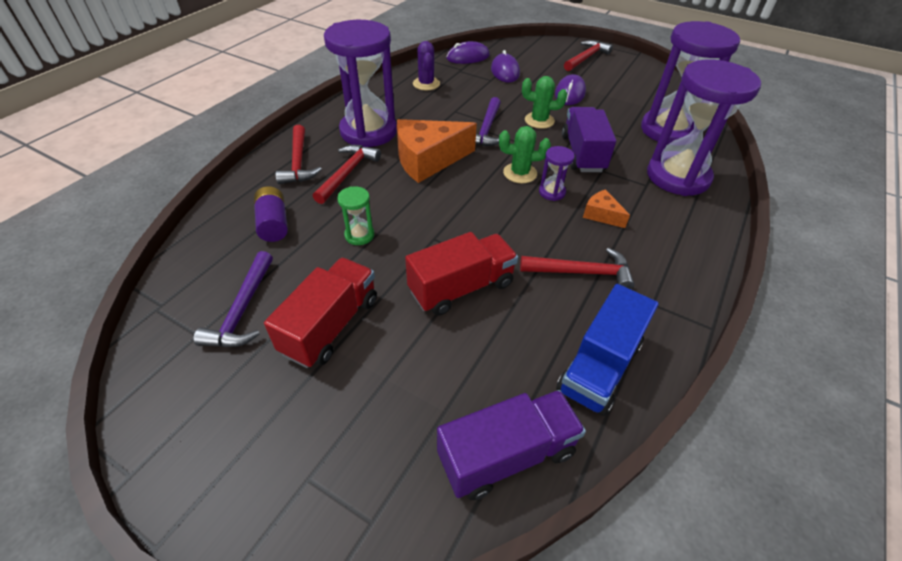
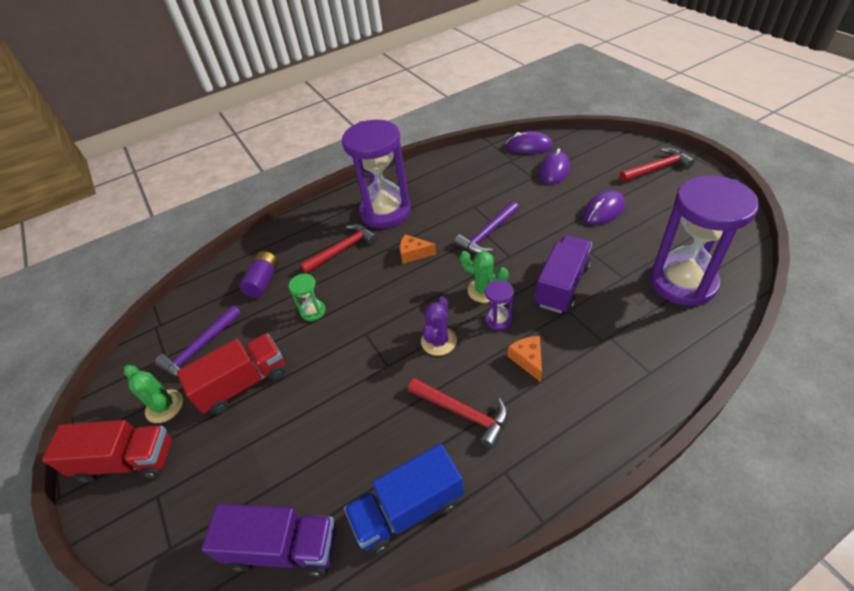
camera: 35 degrees right, 0 degrees up
(298, 162) = (314, 229): red hammer -> none
(426, 84) = (468, 170): purple cactus -> purple cactus (438, 341)
(428, 160) = (414, 254): orange cheese -> orange cheese, size x0.48
(461, 287) = (353, 388): red truck -> red truck (127, 460)
(539, 120) = (546, 236): green cactus -> green cactus (164, 406)
(677, 177) = (646, 342): purple hourglass -> none

